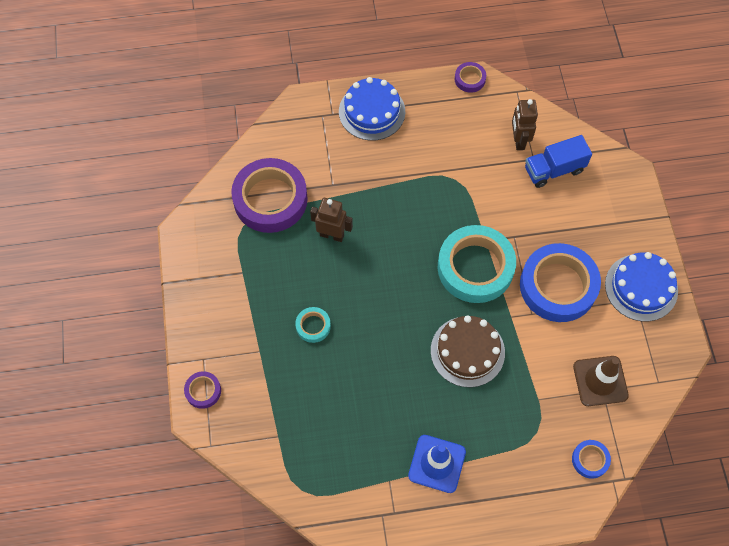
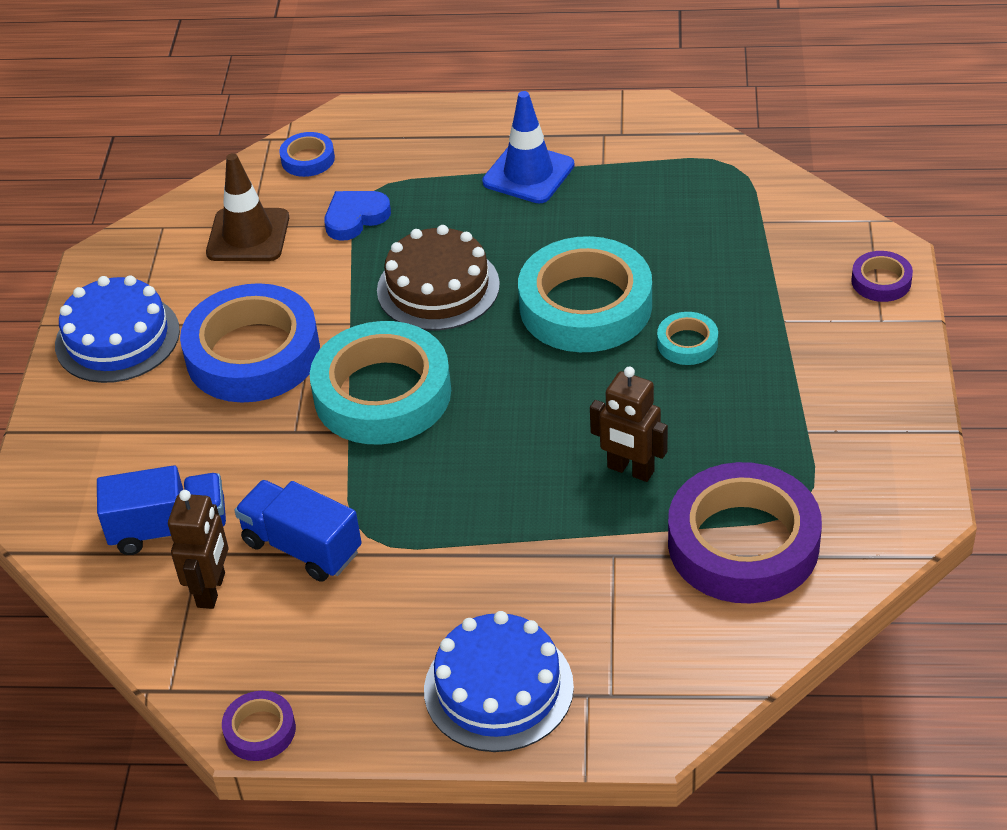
camera: 165 degrees left, 20 degrees down
(376, 348) = (585, 305): none -> turquoise tape
(484, 169) = (302, 547): none -> blue truck
(538, 406) = (355, 218): none -> blue heart

